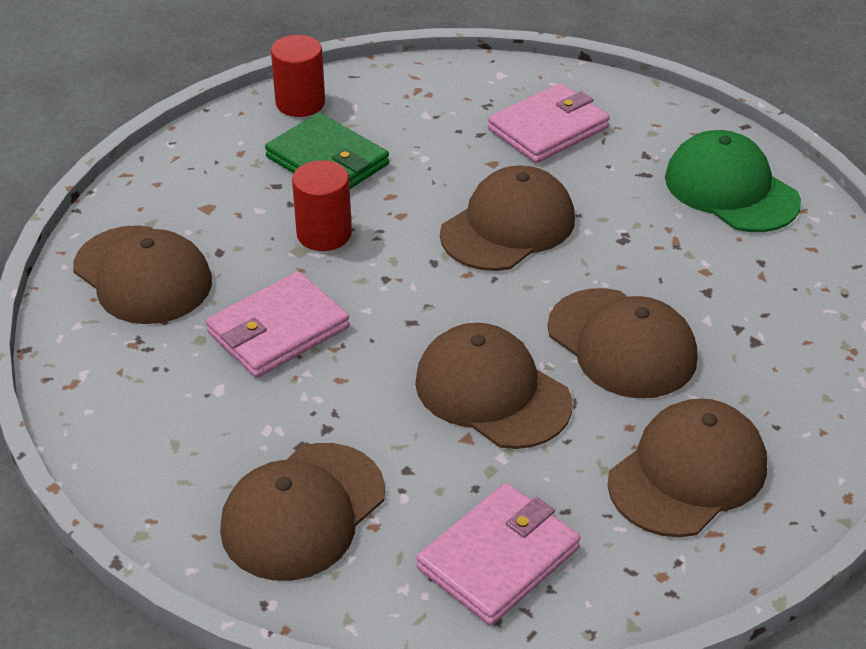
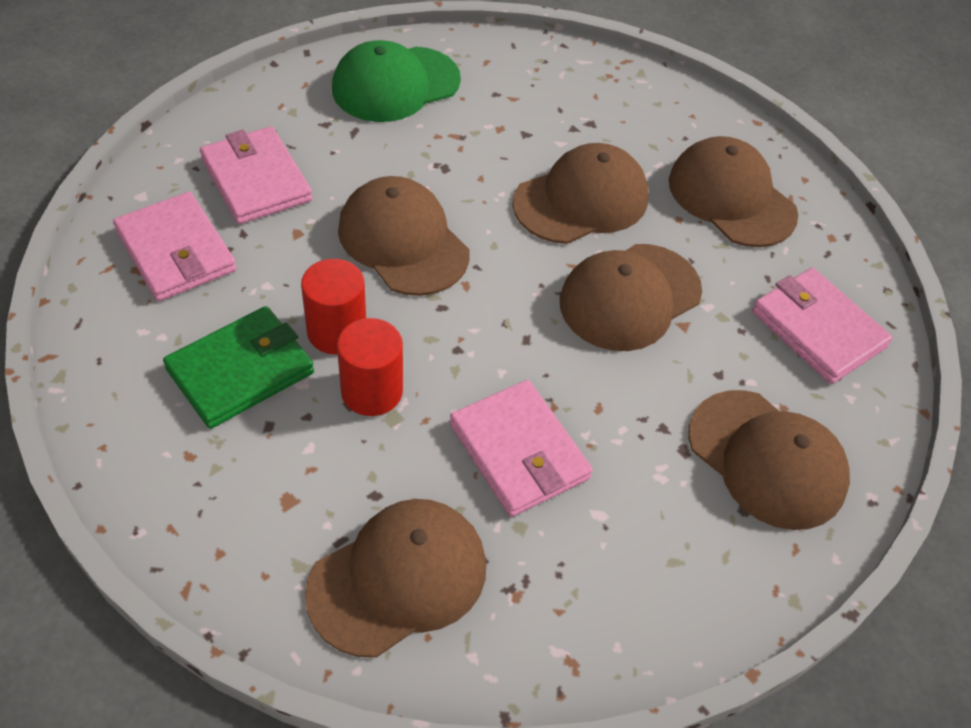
camera: 85 degrees left, 10 degrees up
(300, 103) = (112, 382): red cylinder -> red cylinder (337, 331)
(444, 104) = (176, 251): none -> pink wallet

